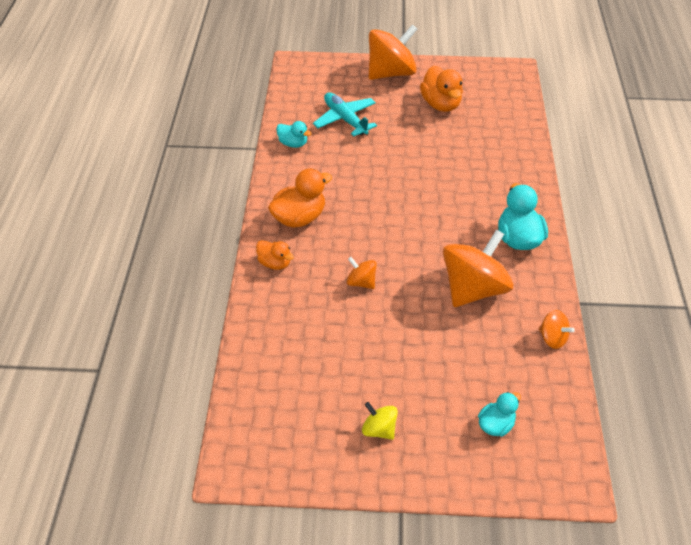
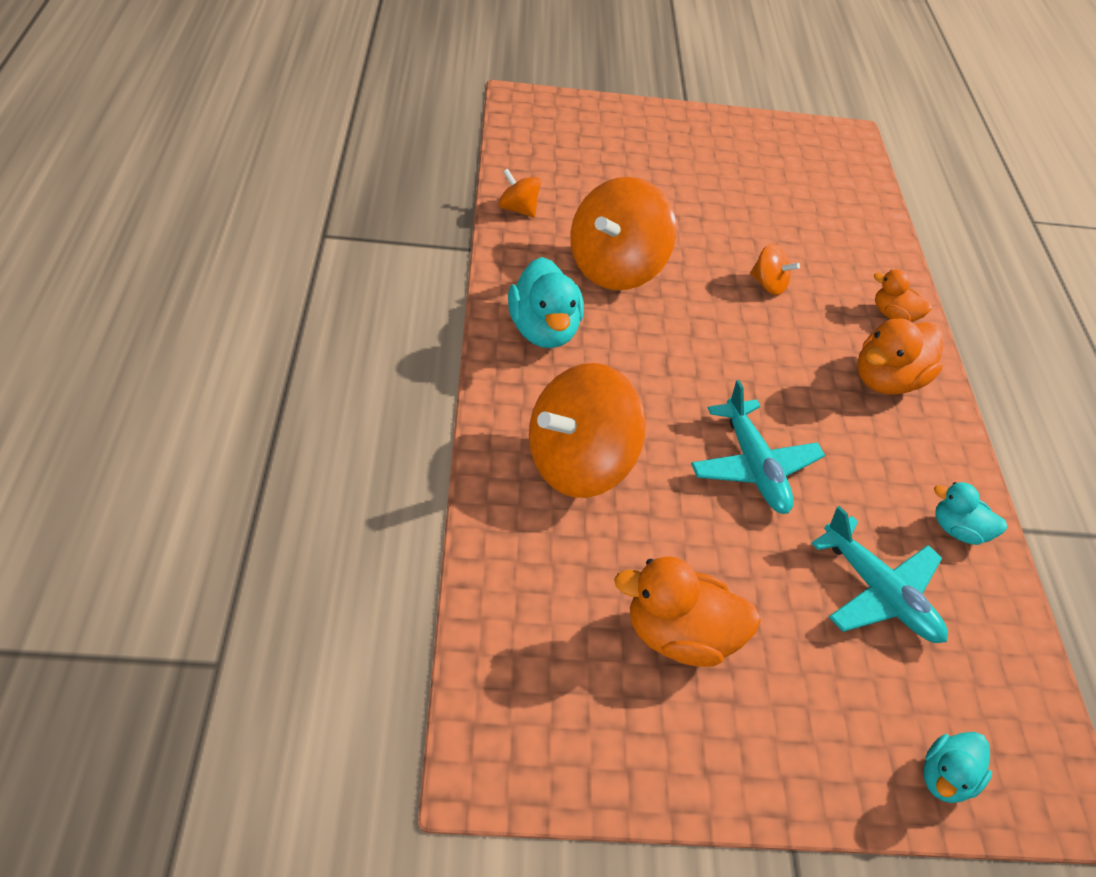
camera: 170 degrees right, 0 degrees up
(379, 429) = (716, 149): yellow spinning top -> none
(391, 73) = (812, 754): orange spinning top -> orange spinning top (578, 463)
(395, 168) = (753, 466): none -> turquoise plane
(441, 104) = (679, 636): orange duck -> orange duck turned 60 degrees counterclockwise
(496, 424) = (595, 143): turquoise duck -> turquoise duck (945, 778)

